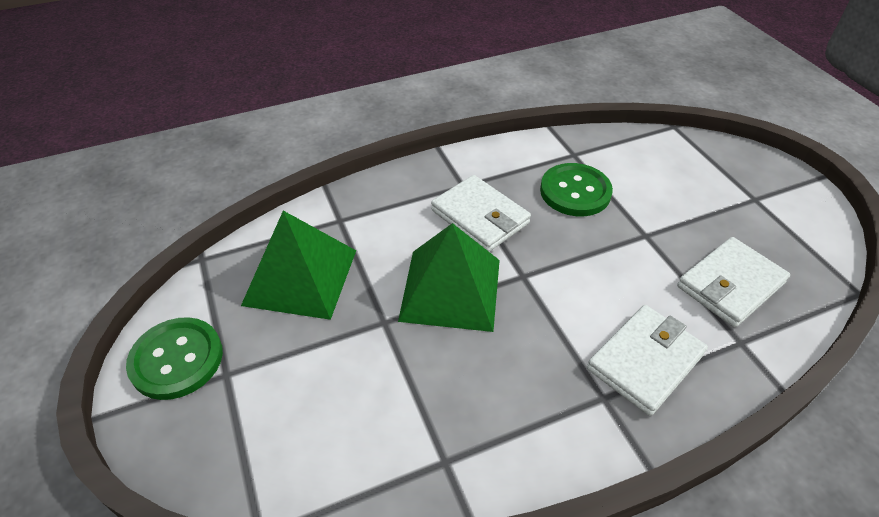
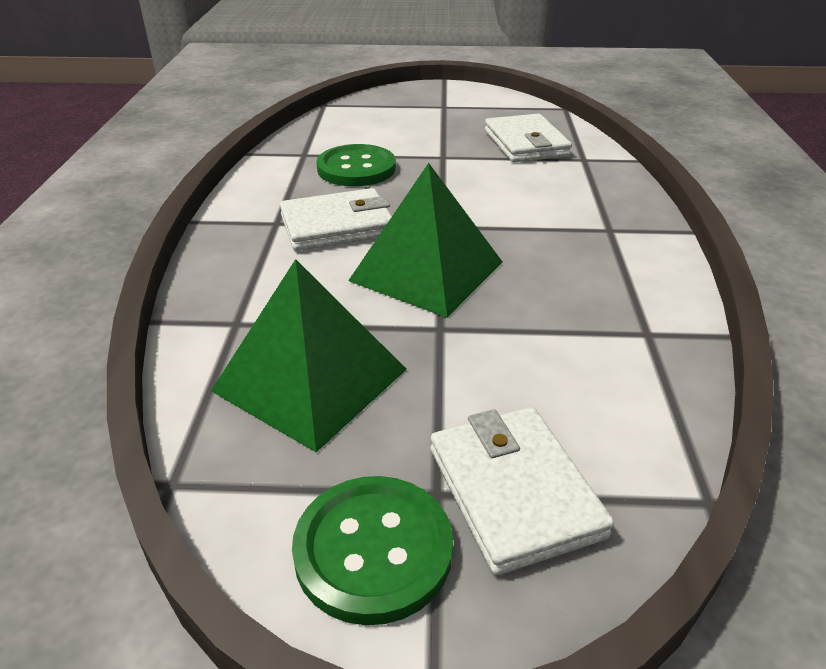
camera: 65 degrees left, 10 degrees down
(645, 361) = (582, 200): white wallet -> white wallet (514, 492)

